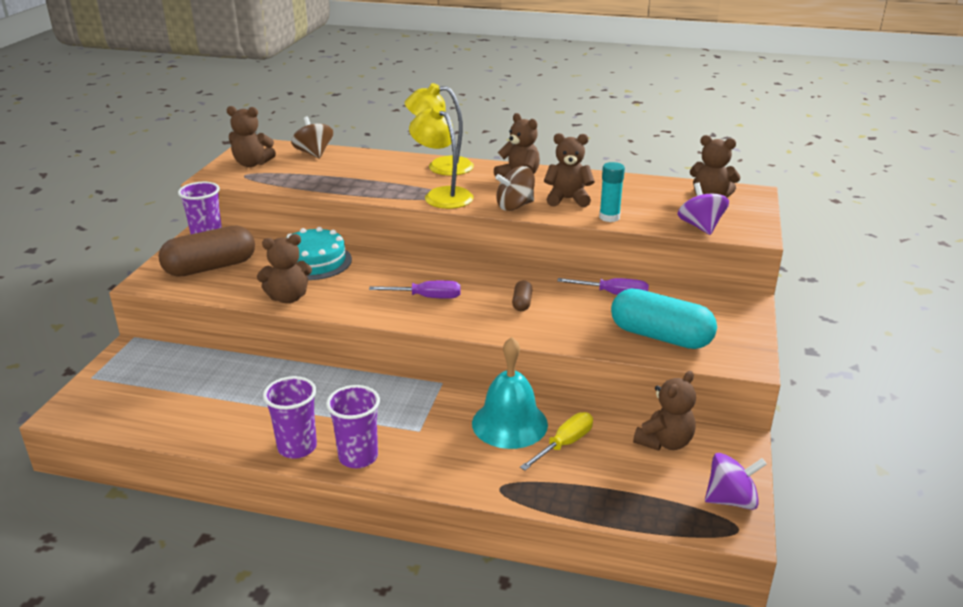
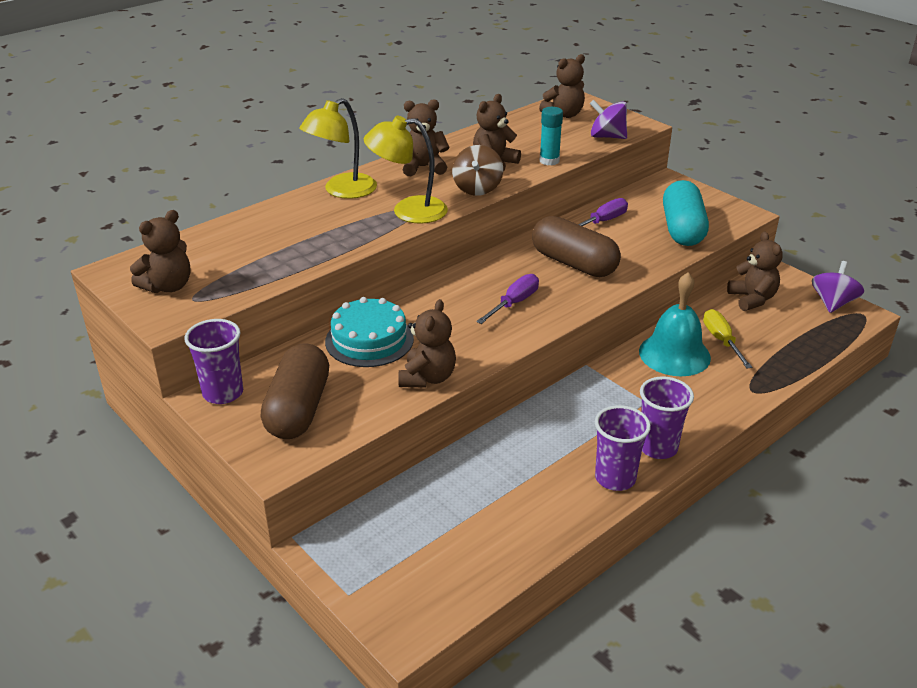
camera: 55 degrees left, 5 degrees up
(314, 153) = (200, 243): brown spinning top -> none
(522, 303) = (574, 263): brown capsule -> brown capsule, size x2.29
(660, 336) = (682, 229): turquoise capsule -> turquoise capsule turned 60 degrees counterclockwise

